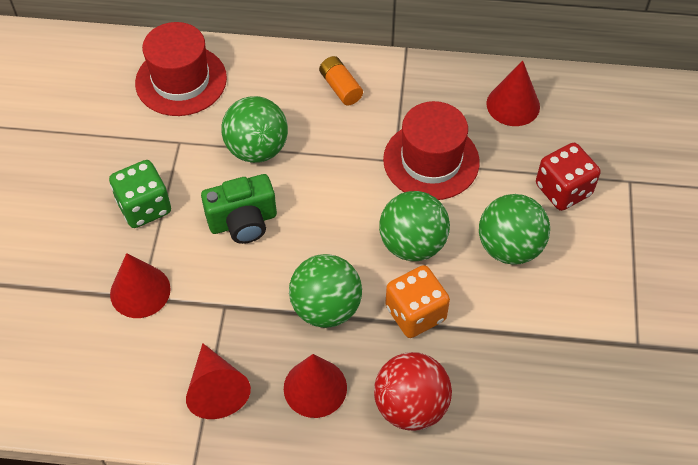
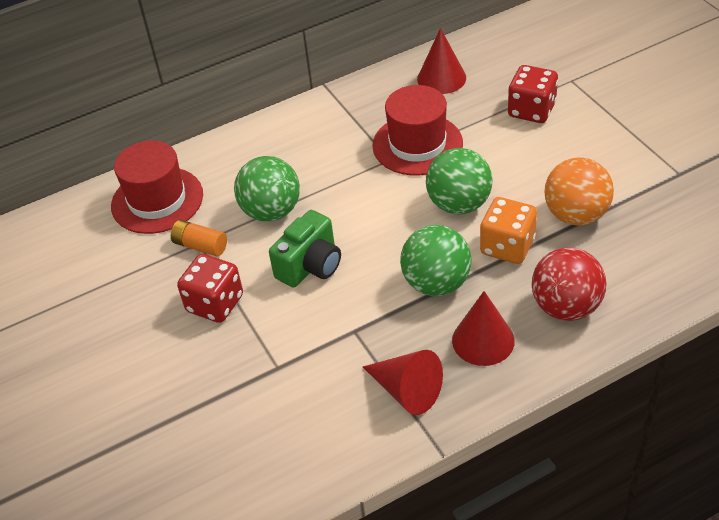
camera: 30 degrees left, 10 degrees down
(140, 291) = (272, 363): red cone -> none
(144, 207) = (215, 303): green dice -> red dice
(340, 87) = (298, 135): orange battery -> orange battery (200, 246)
(503, 323) = (576, 215): none -> orange ball
(509, 247) = (531, 166): green ball -> none

